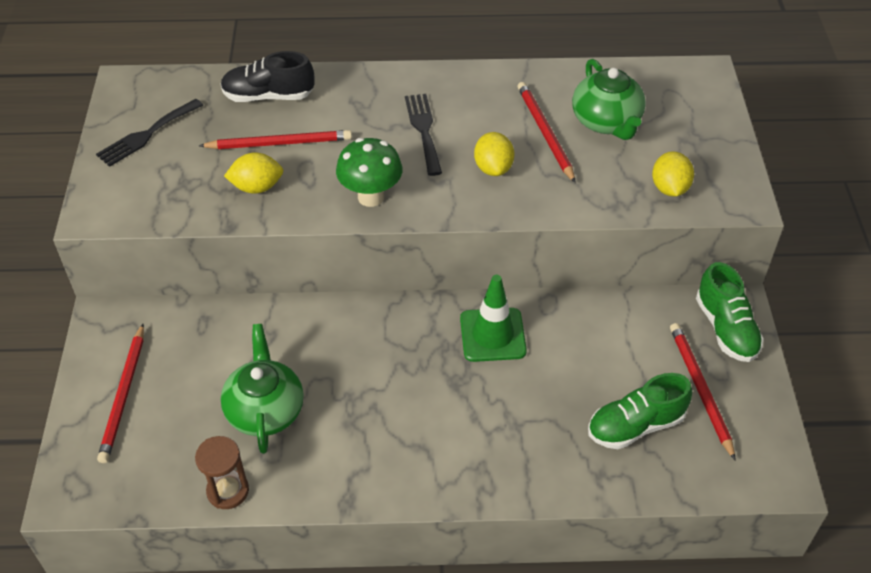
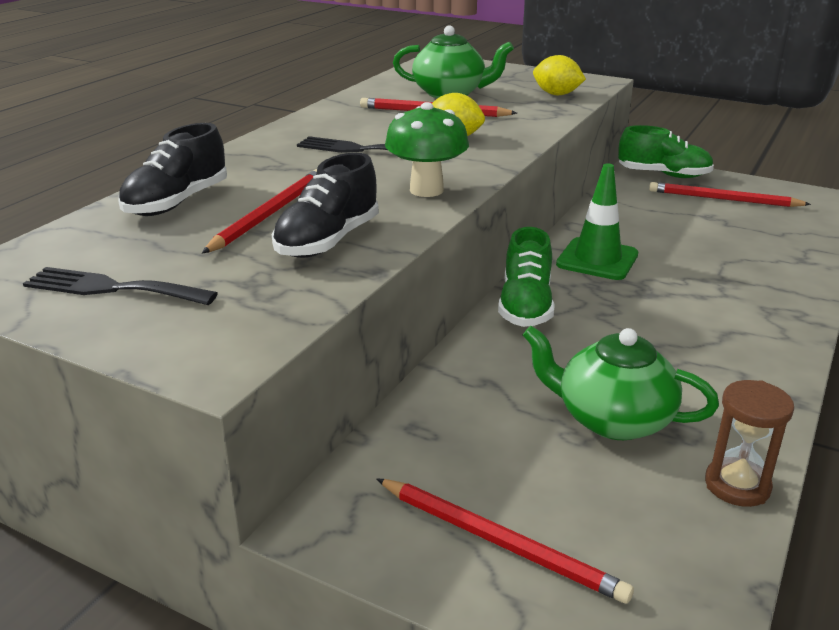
camera: 60 degrees left, 20 degrees down
(147, 135) = (112, 288): black fork -> black fork turned 120 degrees clockwise
(257, 187) = (328, 241): yellow lemon -> black shoe
(635, 425) = (750, 231): green shoe -> green shoe (525, 306)

